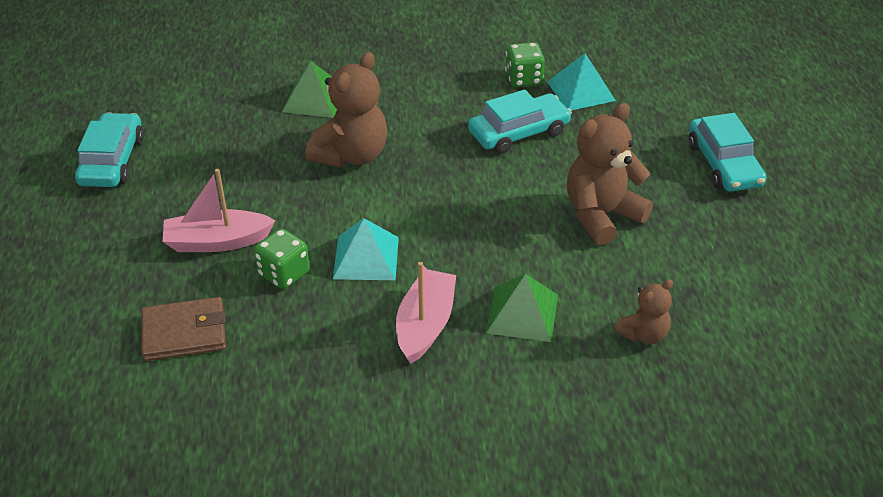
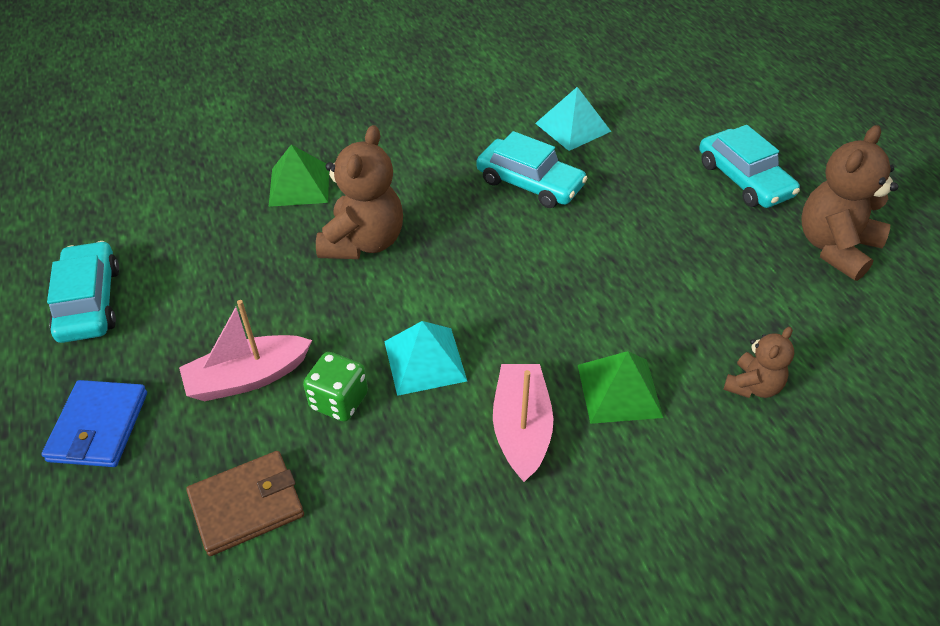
camera: 15 degrees left, 5 degrees up
(91, 254) = (98, 427): none -> blue wallet
(519, 132) = (530, 183): turquoise car -> turquoise car turned 75 degrees clockwise
(523, 79) = (511, 124): green dice -> none
(601, 215) = (651, 258): brown teddy bear -> brown teddy bear (835, 247)

